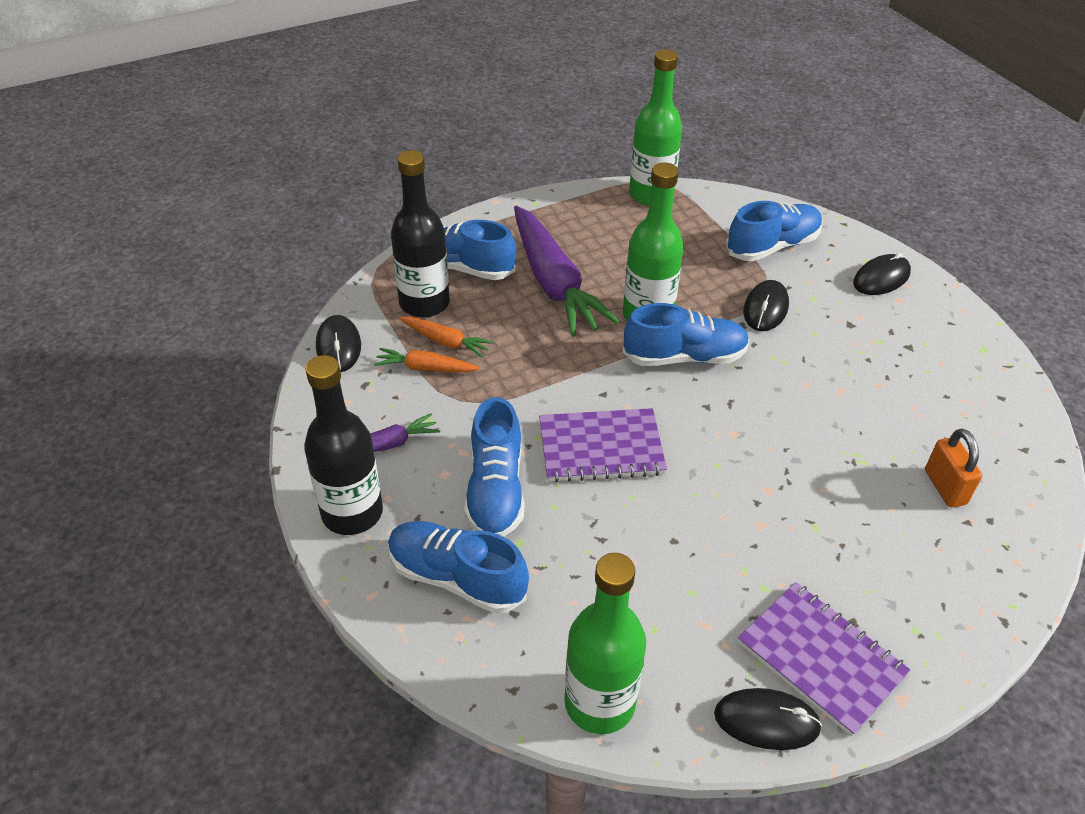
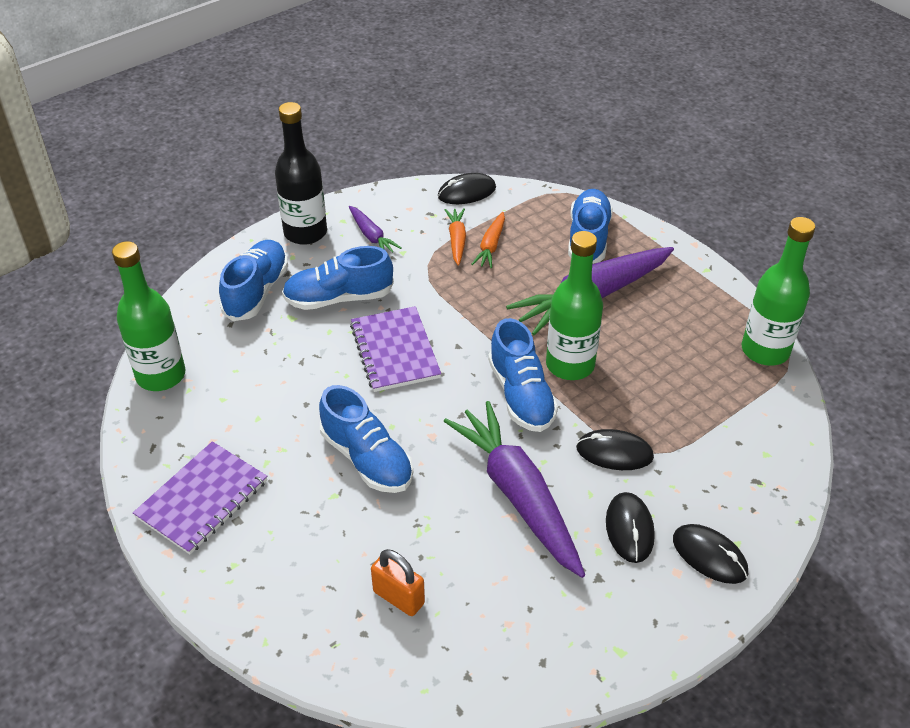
camera: 80 degrees right, 0 degrees up
(424, 303) = (533, 226): black bottle -> none
(766, 721) = (148, 467): black mouse -> black mouse (629, 529)
(772, 246) = (723, 455): blue shoe -> blue shoe (367, 459)
(816, 381) = (518, 495): none -> purple carrot
(945, 487) = (399, 597): orange padlock -> orange padlock turned 60 degrees clockwise

